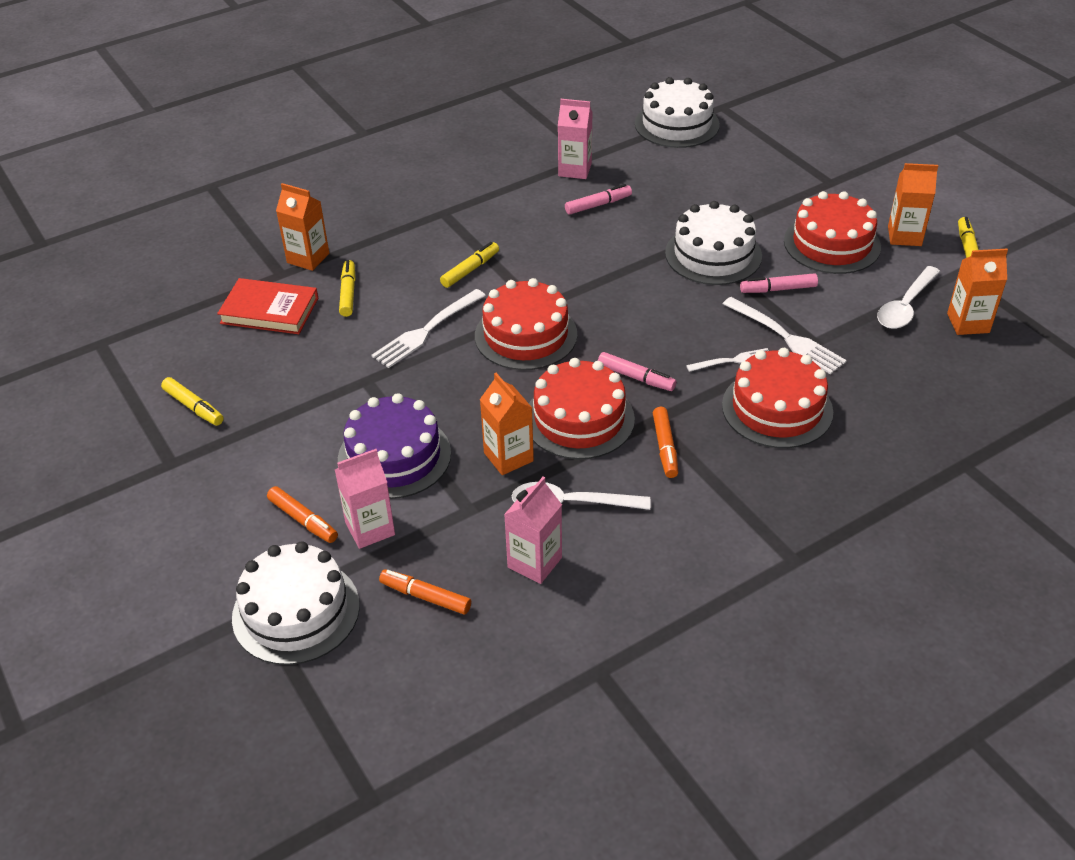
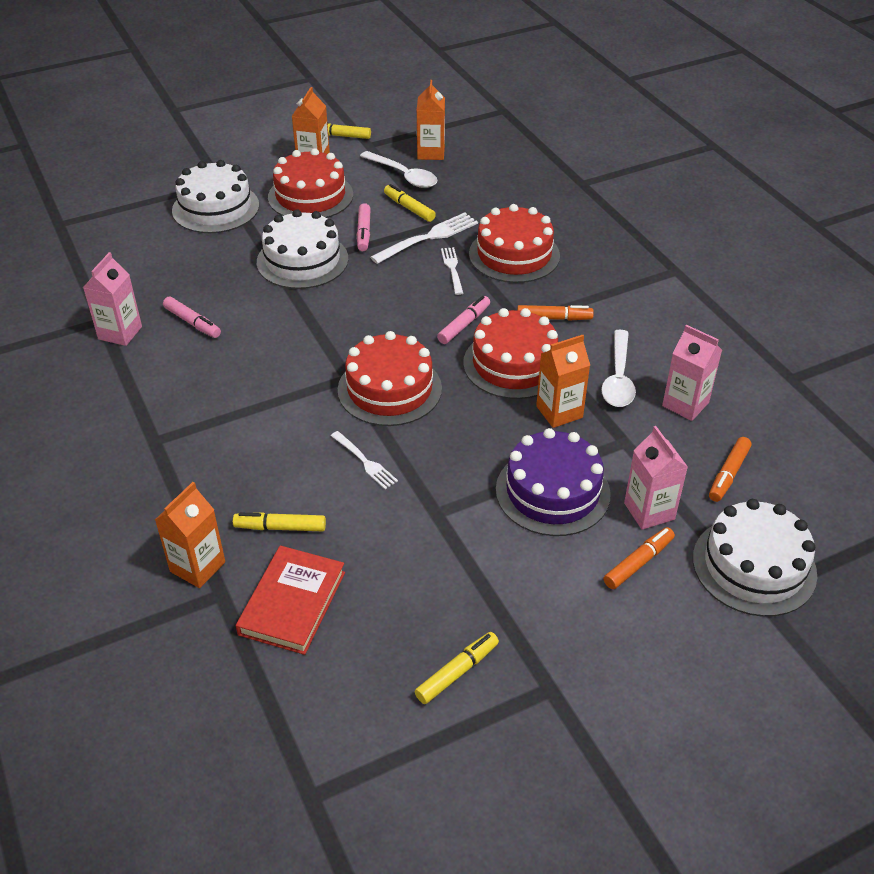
camera: 85 degrees left, 0 degrees up
(427, 330) = (365, 461): white fork -> white fork, size x0.61
(470, 270) = (271, 423): yellow marker -> yellow marker (409, 208)
(598, 205) = (192, 322): pink marker -> pink marker turned 150 degrees clockwise
(676, 124) = (73, 255): white cake -> white cake (215, 208)

